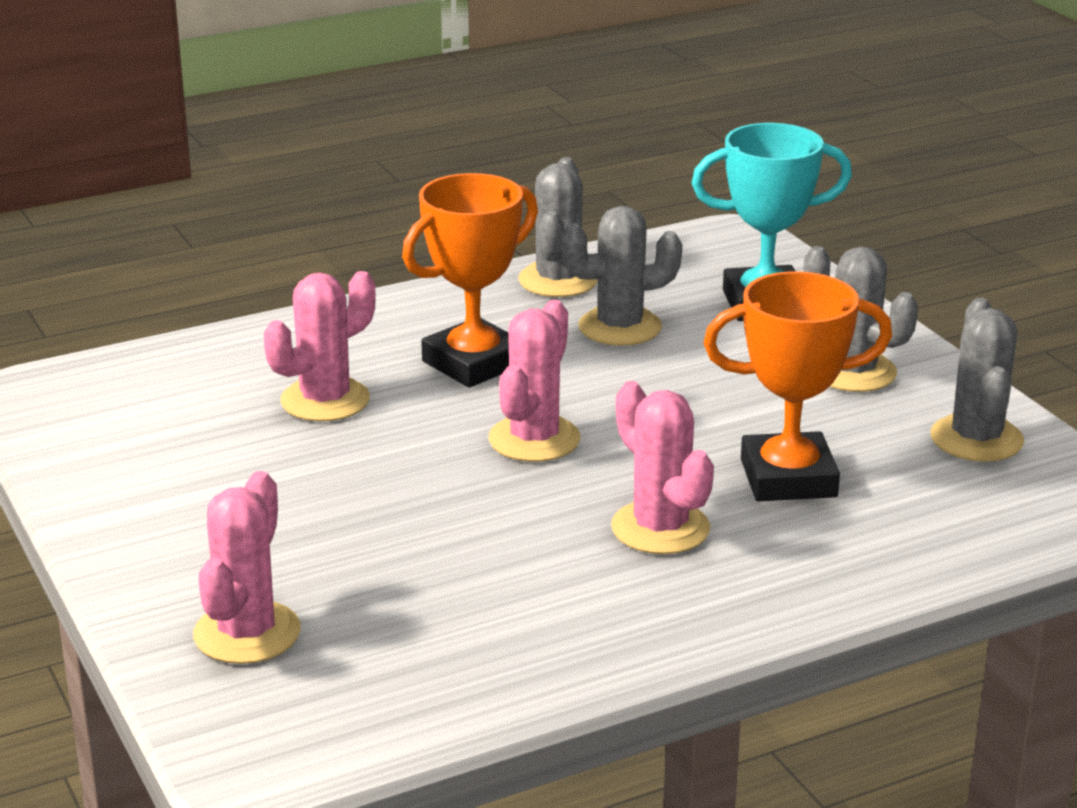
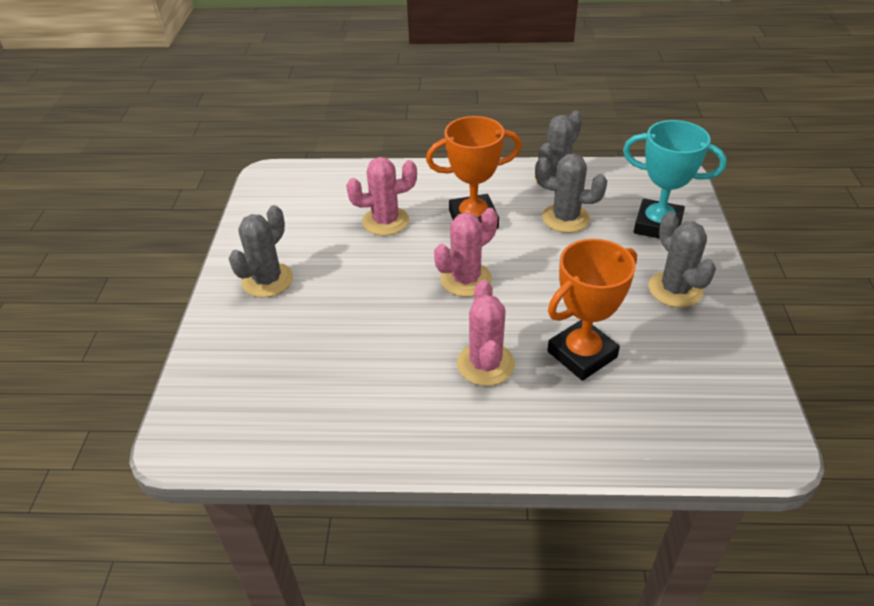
camera: 30 degrees right, 15 degrees up
(247, 633) = (239, 356): pink cactus -> none
(788, 478) = (582, 354): orange trophy -> orange trophy turned 60 degrees counterclockwise
(976, 439) = (717, 365): grey cactus -> grey cactus (267, 280)

